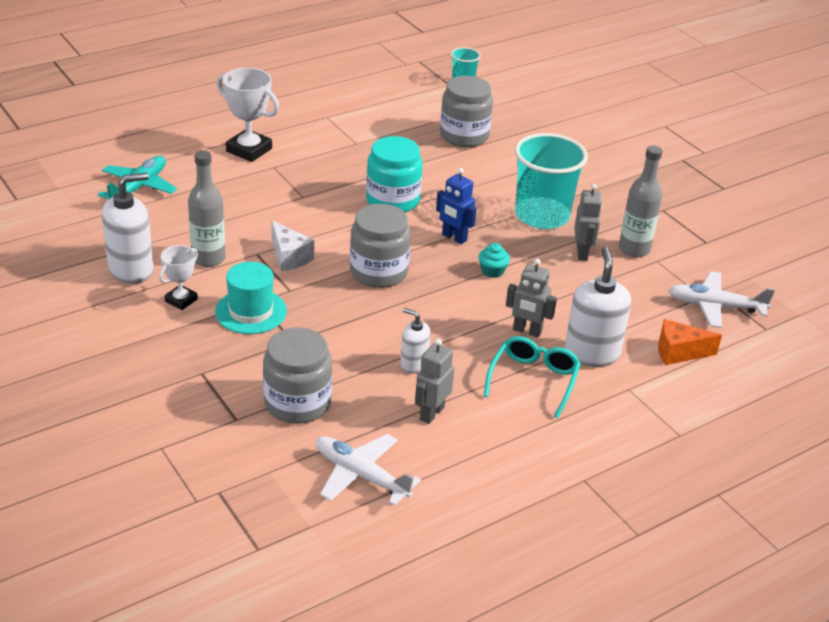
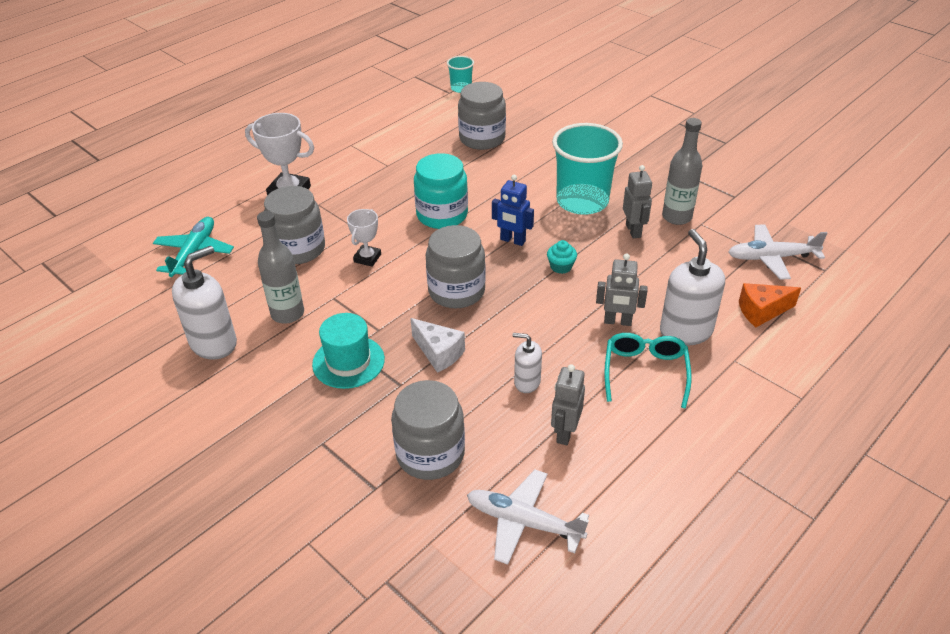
camera: 10 degrees left, 5 degrees up
(181, 300) = (275, 365): white trophy -> white trophy (367, 258)
(239, 204) = (298, 249): none -> grey jar
(289, 257) = (365, 294): white cheese -> white cheese (439, 353)

